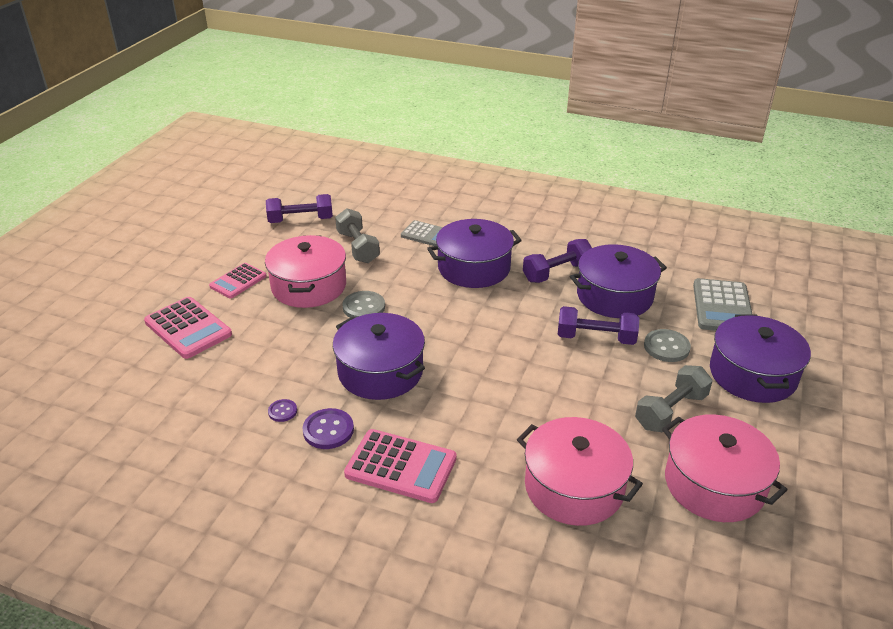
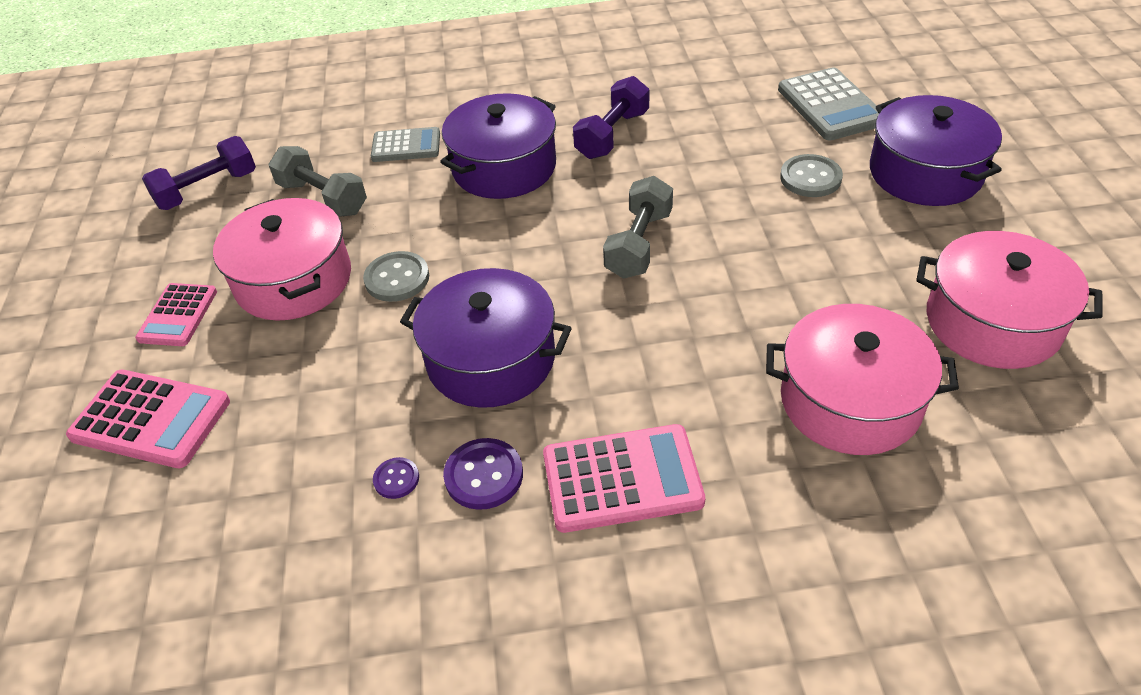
camera: 25 degrees left, 10 degrees up
(596, 338) = (723, 199): purple dumbbell -> none
(614, 296) = (703, 138): purple pot -> none
(671, 411) = (877, 254): grey dumbbell -> grey dumbbell (639, 244)

